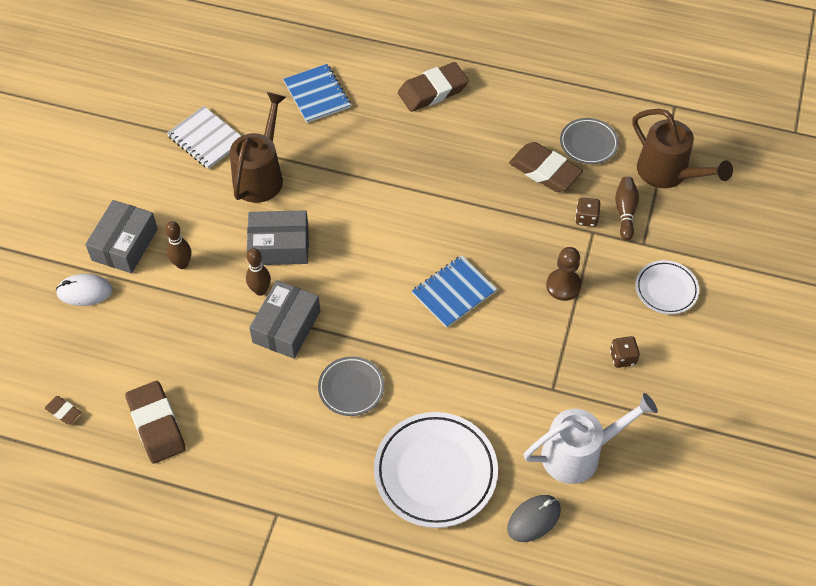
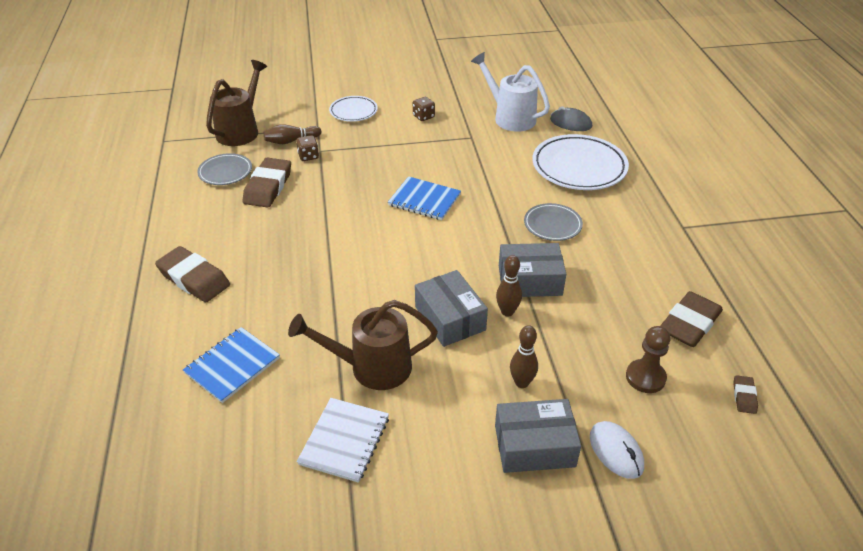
camera: 115 degrees left, 15 degrees down
(563, 286) = (380, 152): brown pawn -> brown pawn (645, 377)

